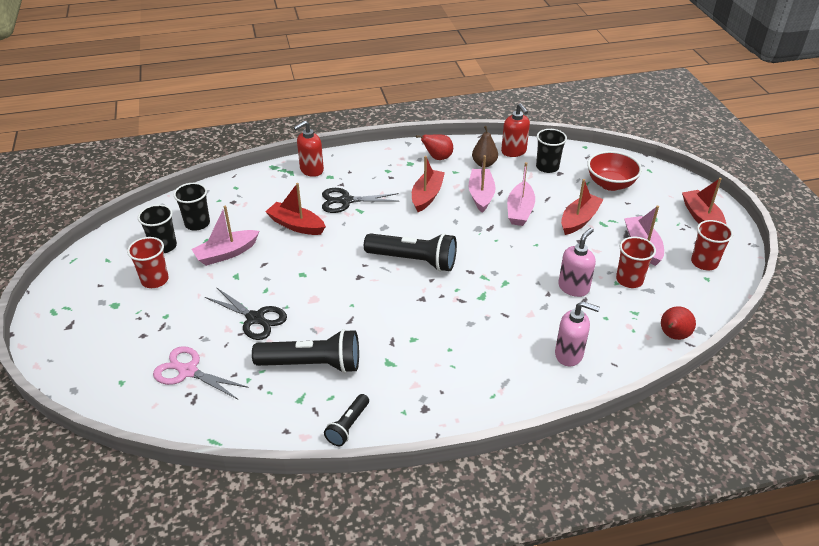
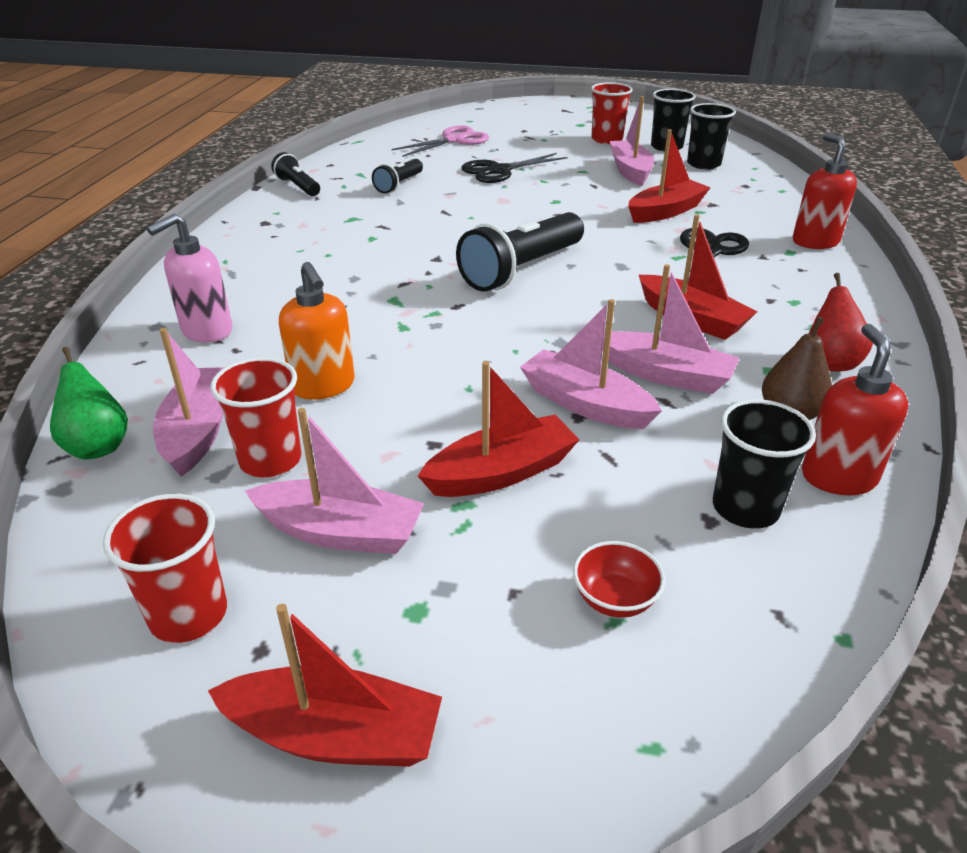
camera: 115 degrees right, 5 degrees down
(312, 364) = (399, 185): black flashlight -> black flashlight, size x0.54
(514, 152) = (838, 477): red soap dispenser -> red soap dispenser turned 90 degrees clockwise
(573, 287) = (323, 386): pink soap dispenser -> orange soap dispenser
(579, 220) = (501, 472): red boat -> red boat turned 90 degrees counterclockwise
(610, 184) = (615, 599): red bowl -> red bowl, size x0.53
(635, 310) = (198, 431): none -> pink boat
(673, 336) = (98, 446): red pear -> green pear

